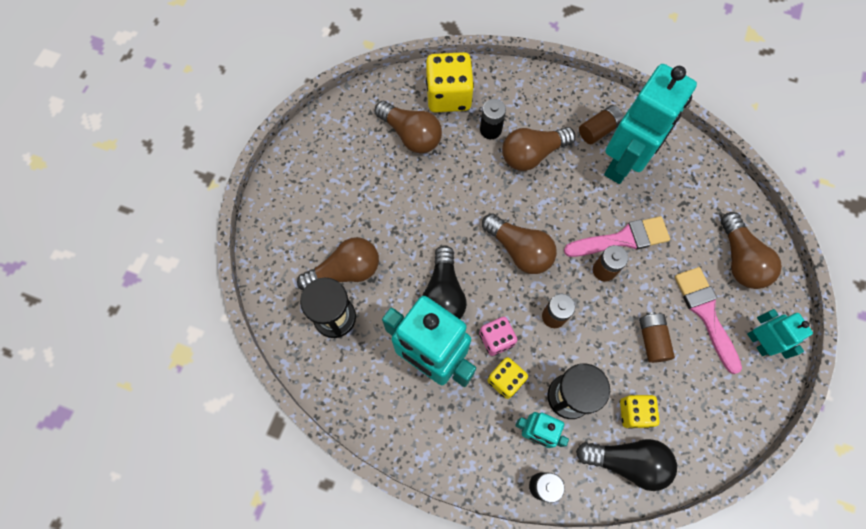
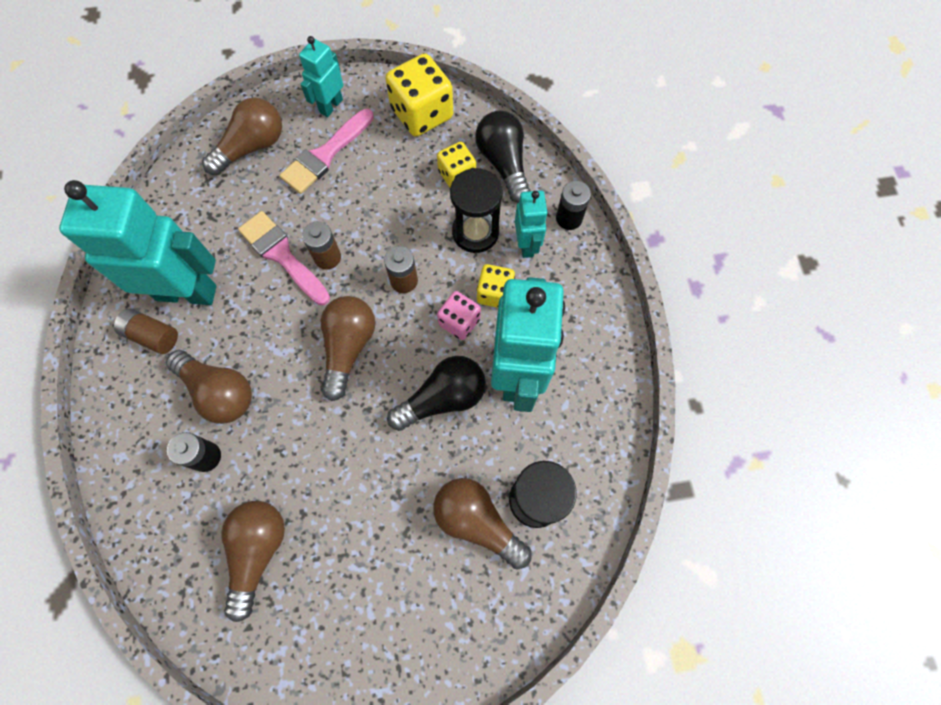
camera: 120 degrees left, 0 degrees up
(448, 96) = (177, 536): yellow dice -> yellow dice (422, 114)
(652, 340) = (378, 187): brown battery -> none

